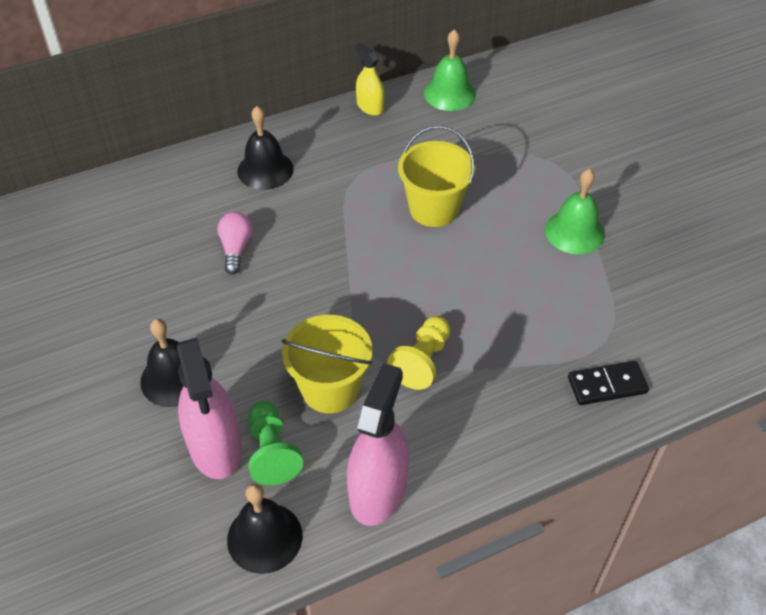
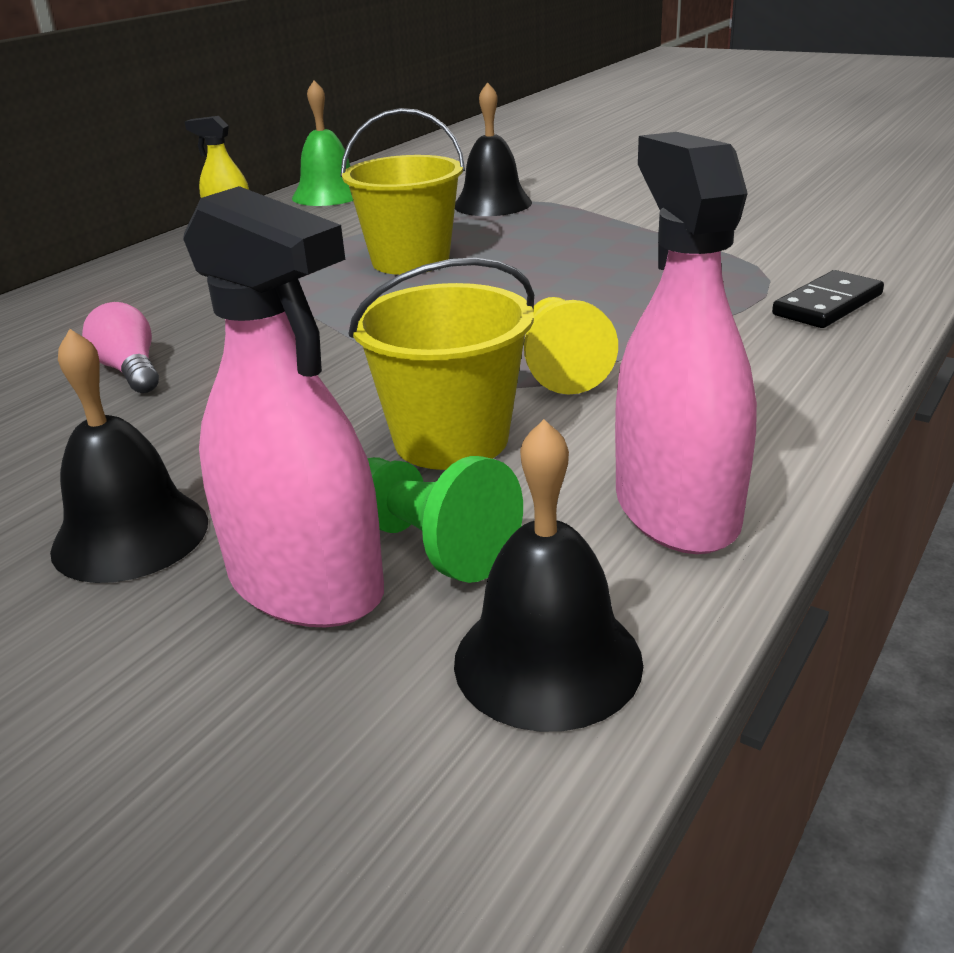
camera: 30 degrees left, 20 degrees down
(265, 170) = (116, 299): black bell -> black bell (492, 204)
(574, 232) = (610, 228): green bell -> none

